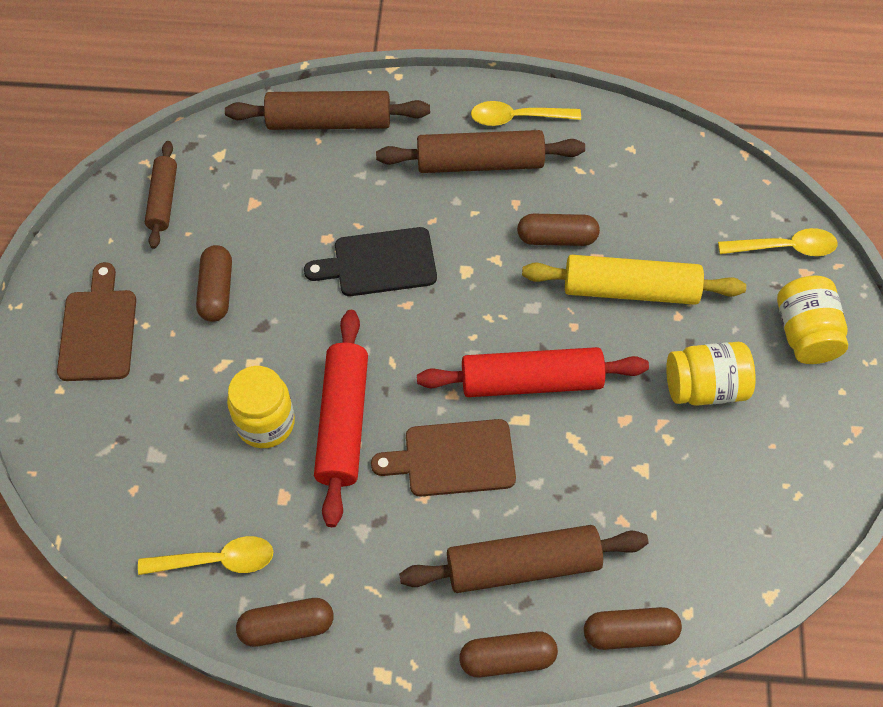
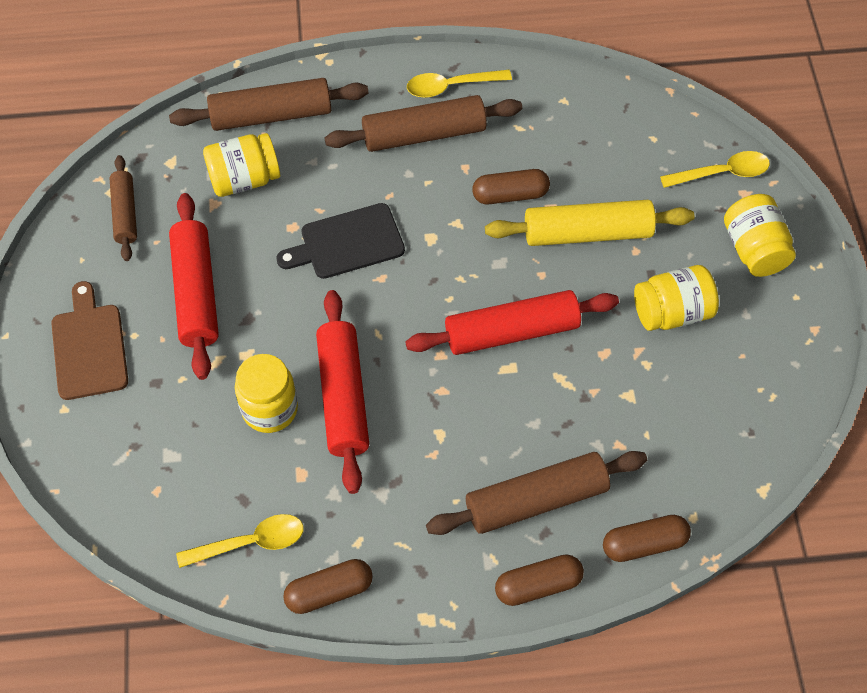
camera: 10 degrees left, 0 degrees up
(216, 291) = (196, 293): brown capsule -> red rolling pin
(288, 183) = (244, 179): none -> yellow jar
(453, 459) = (453, 414): brown cutting board -> none

